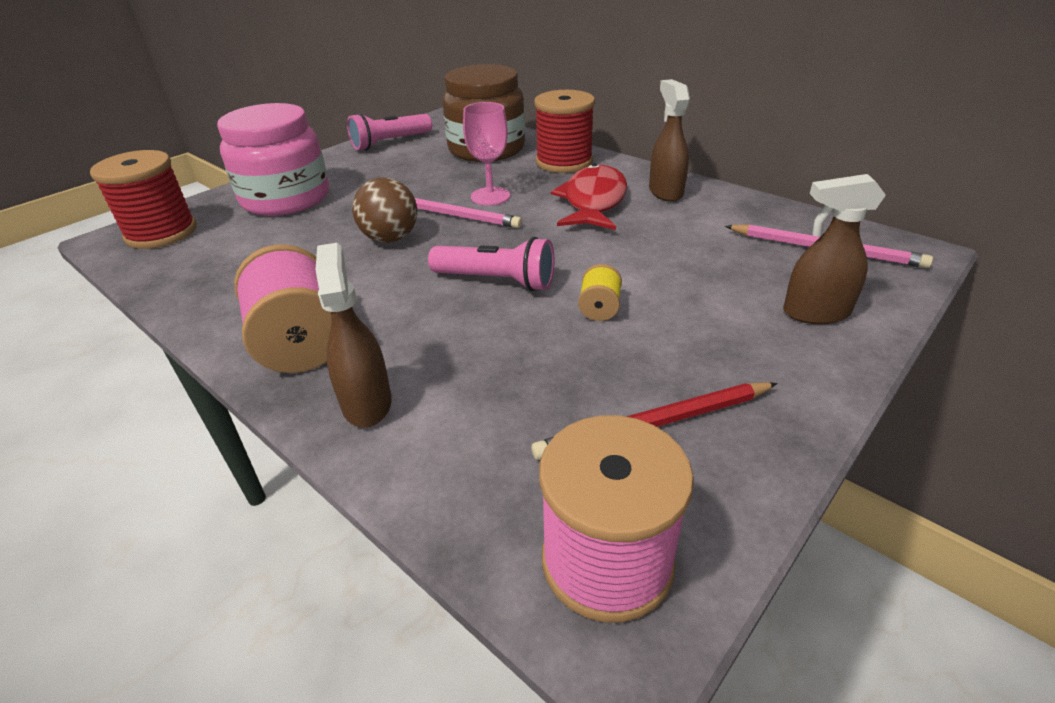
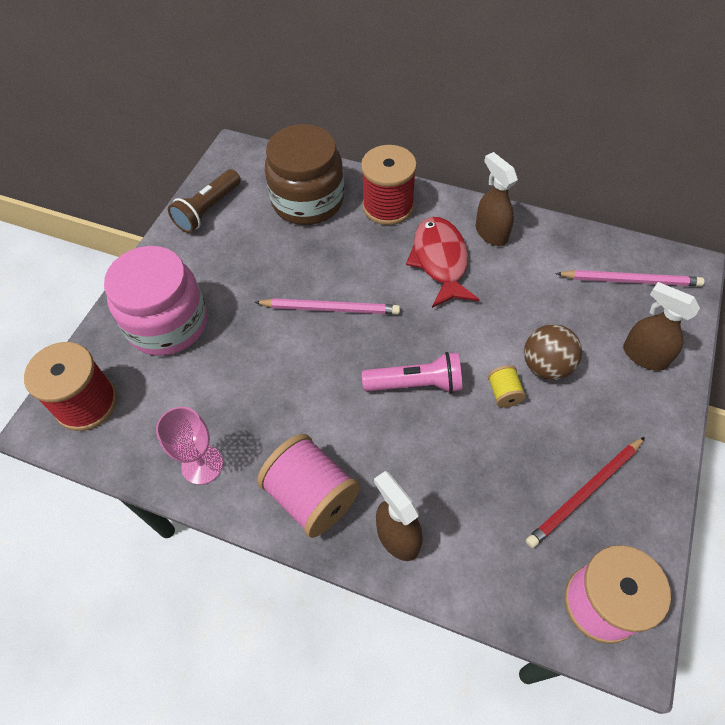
camera: 20 degrees left, 20 degrees up
(390, 143) = (208, 210): pink flashlight -> brown flashlight
(390, 238) = (300, 355): brown ball -> brown ball (546, 366)
(490, 196) = (351, 274): pink goblet -> pink goblet (202, 465)
(815, 313) = (644, 356): brown spray bottle -> brown spray bottle turned 60 degrees clockwise

